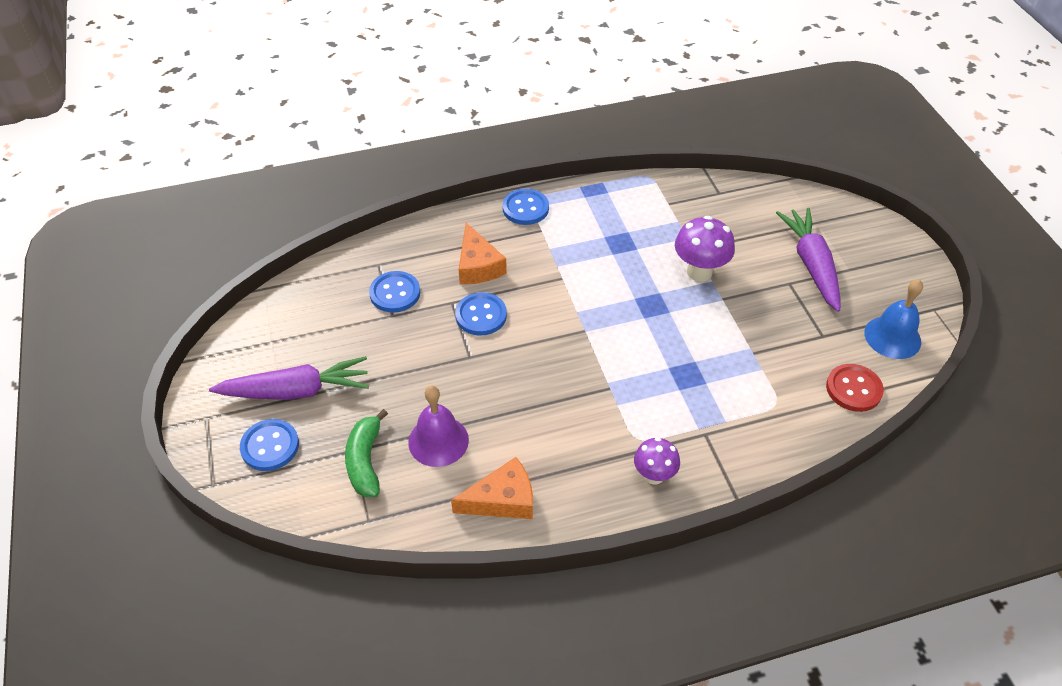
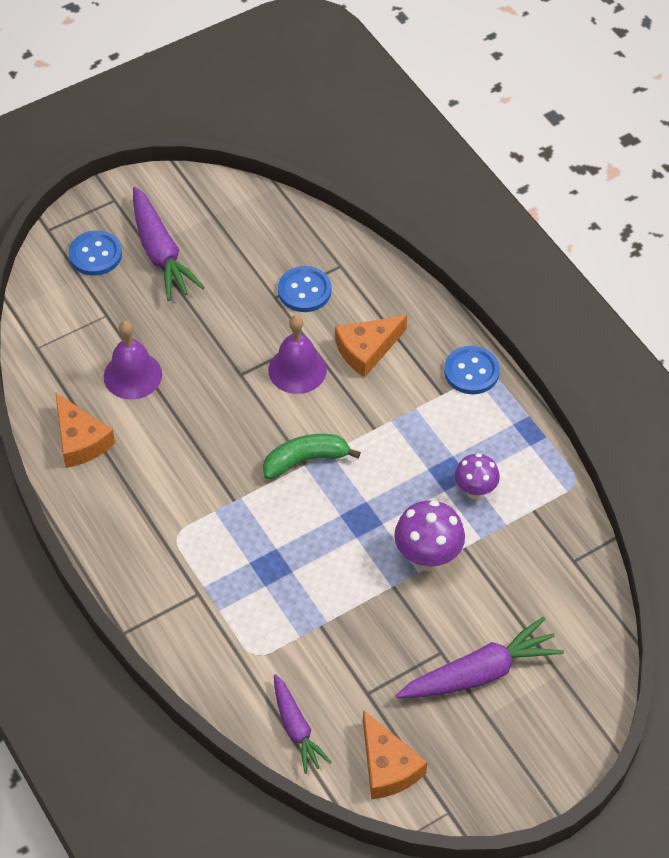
camera: 75 degrees right, 5 degrees up
(365, 461) = (96, 327): green banana -> green banana (305, 460)
(481, 315) = (297, 370): blue button -> purple bell
(654, 476) = (136, 556): purple mushroom -> purple mushroom (475, 491)
(853, 389) = (296, 729): red button -> purple carrot
(892, 337) = (387, 766): blue bell -> orange cheese

